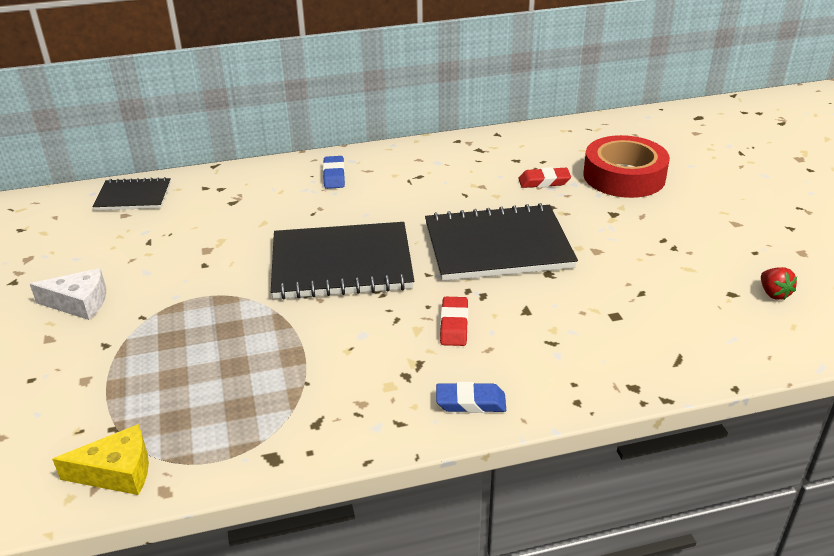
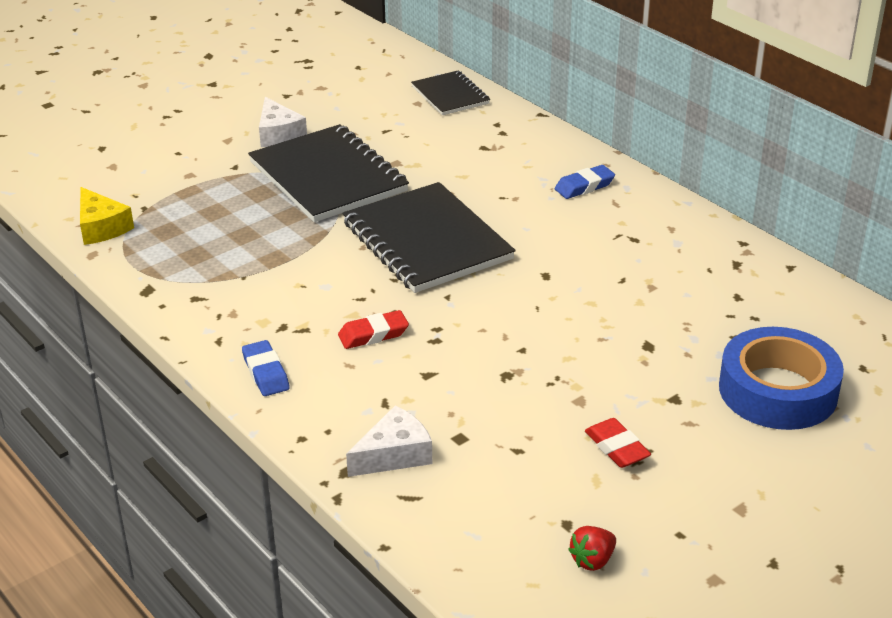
camera: 65 degrees right, 0 degrees up
(497, 246) = (533, 328): black notebook -> black notebook (328, 177)
(544, 182) = (703, 329): red eraser -> red eraser (617, 448)
(622, 354) = (394, 454): none -> white cheese
(624, 176) = (778, 390): red tape -> blue tape

